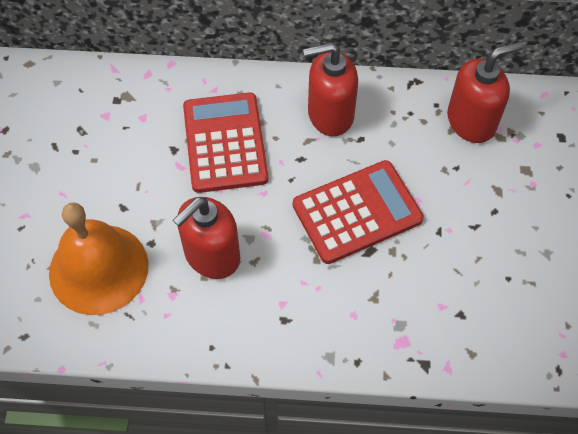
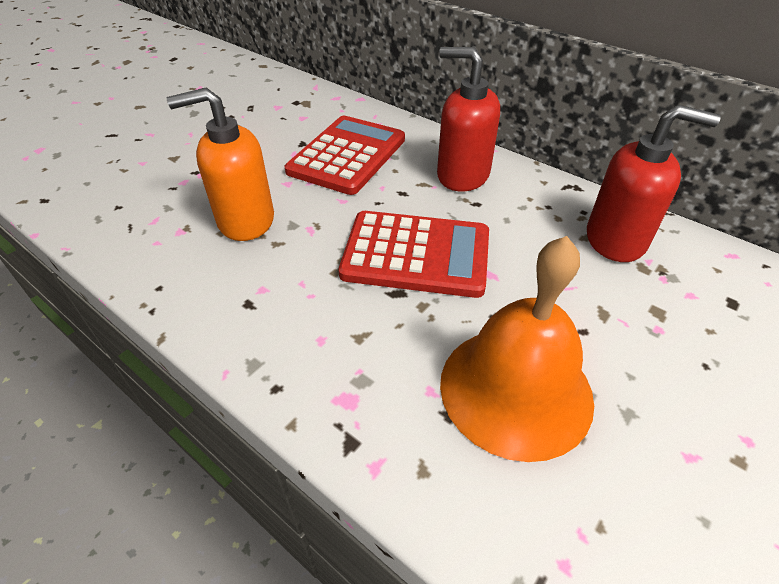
camera: 35 degrees right, 15 degrees down
(98, 269) = (151, 186): orange bell -> orange bell (515, 389)
(211, 255) = (245, 220): red soap dispenser -> orange soap dispenser

